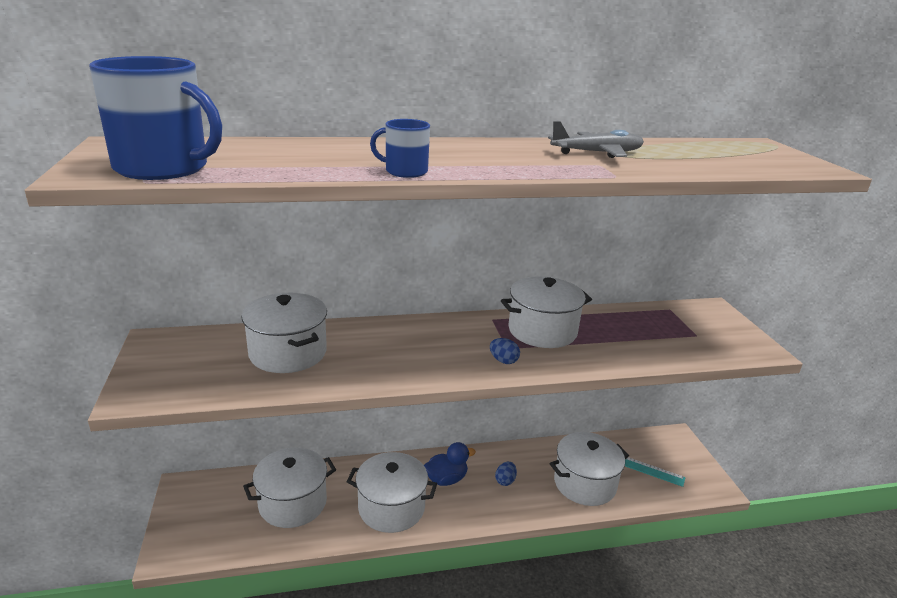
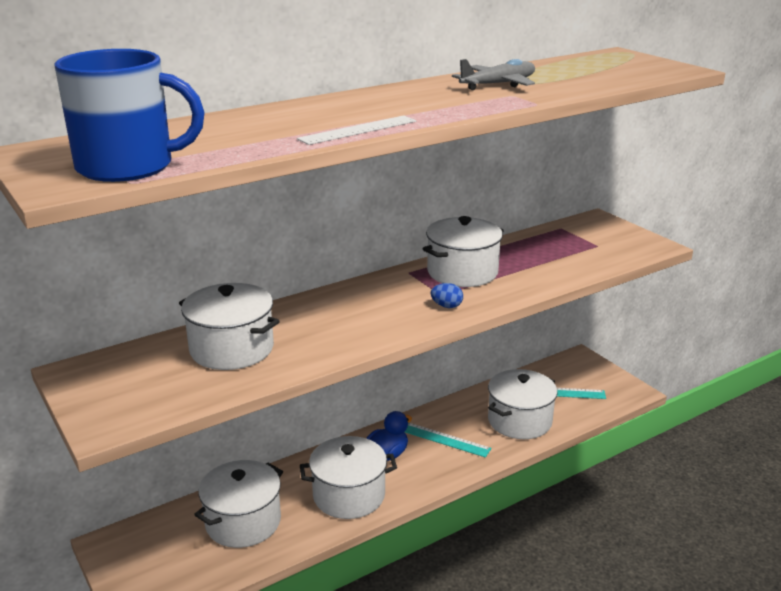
camera: 20 degrees left, 0 degrees up
(405, 171) = (358, 130): blue mug -> white ruler
(505, 481) = (445, 439): blue egg -> turquoise ruler

